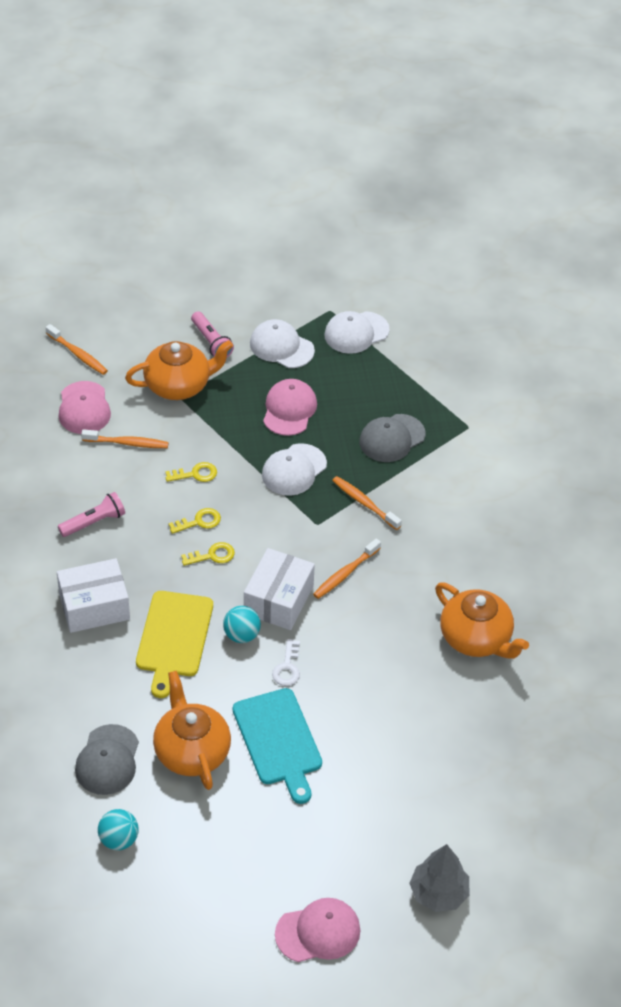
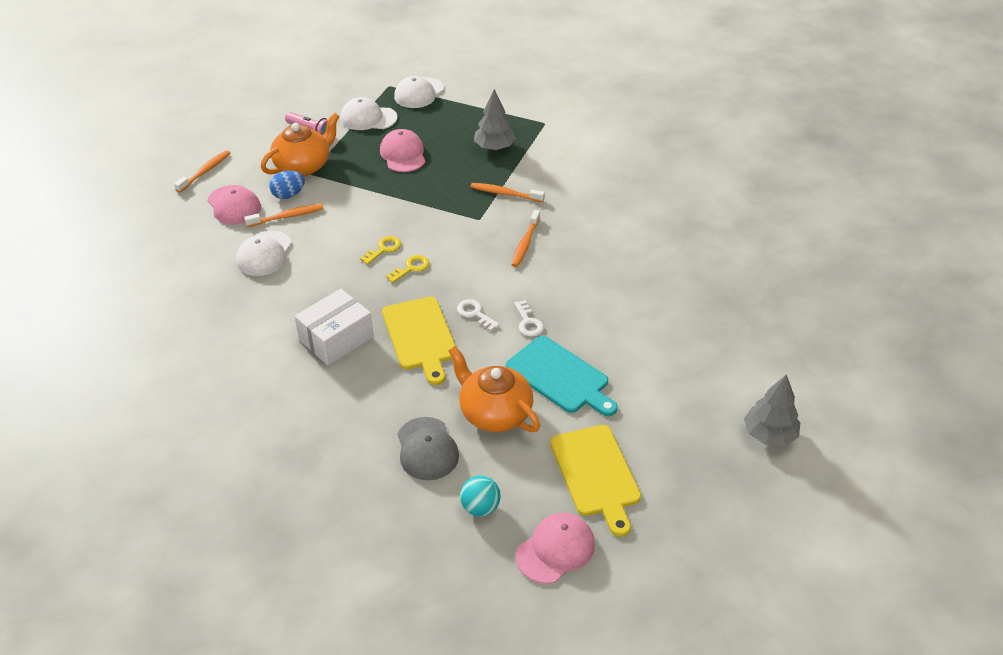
camera: 25 degrees left, 5 degrees down
(78, 354) = (205, 172): orange toothbrush -> orange toothbrush turned 75 degrees counterclockwise
(94, 522) = (295, 279): pink flashlight -> none
(143, 416) = (288, 195): none -> blue egg
(195, 474) = (358, 219): yellow key -> none
(242, 635) = (475, 314): turquoise ball -> white key
(244, 856) = (596, 474): none -> yellow cutting board
(278, 600) = (486, 279): white box -> none
(294, 470) = (435, 190): white cap -> white cap (264, 254)
(318, 932) = (700, 506): pink cap -> pink cap (555, 549)
(392, 438) = (494, 147): grey cap -> grey tree
(476, 638) = (656, 250): orange teapot -> none

